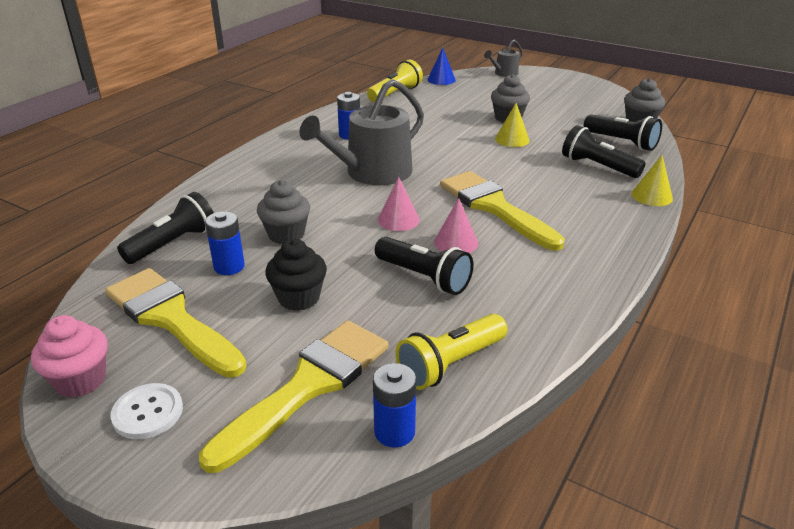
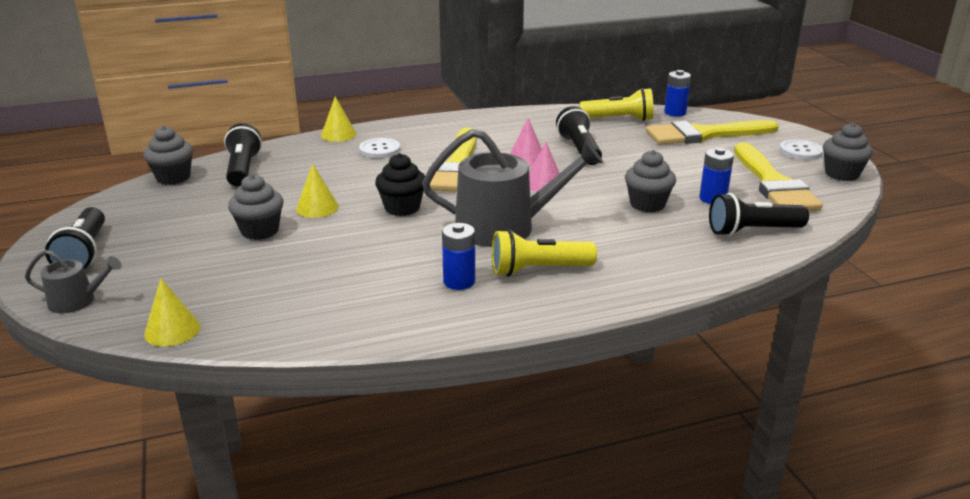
camera: 140 degrees left, 5 degrees down
(80, 380) = (841, 174): pink cupcake -> grey cupcake
(299, 298) = (675, 166): black cupcake -> black cupcake (402, 208)
(395, 93) = (285, 330): yellow flashlight -> yellow flashlight (538, 270)
(441, 79) = (172, 330): blue cone -> yellow cone
(585, 196) = (379, 150): none -> white button
(597, 166) = (316, 161): black flashlight -> black flashlight (84, 253)

